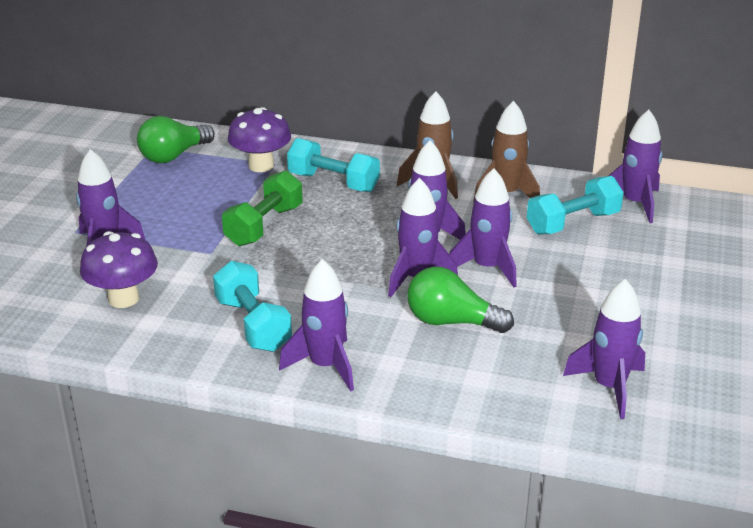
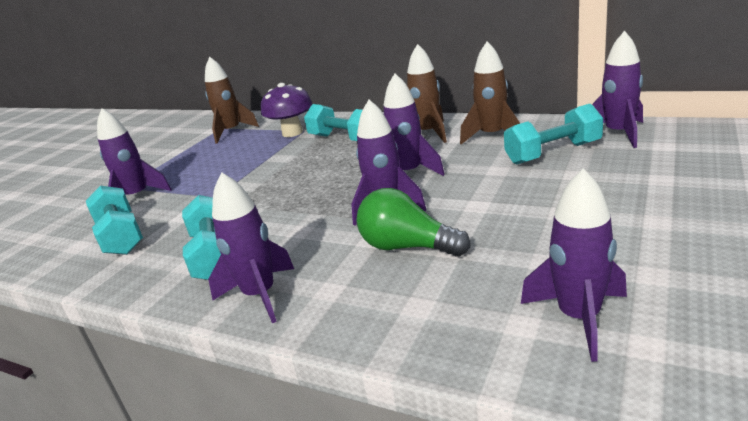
camera: 15 degrees right, 5 degrees down
(123, 299) = (121, 236): purple mushroom -> turquoise dumbbell
(173, 156) = (231, 132): green light bulb -> brown rocket
(264, 226) = (271, 173): green dumbbell -> none
(487, 268) = (458, 195): purple rocket -> none

